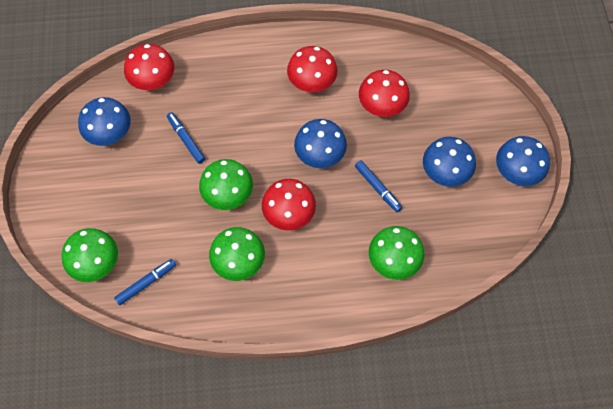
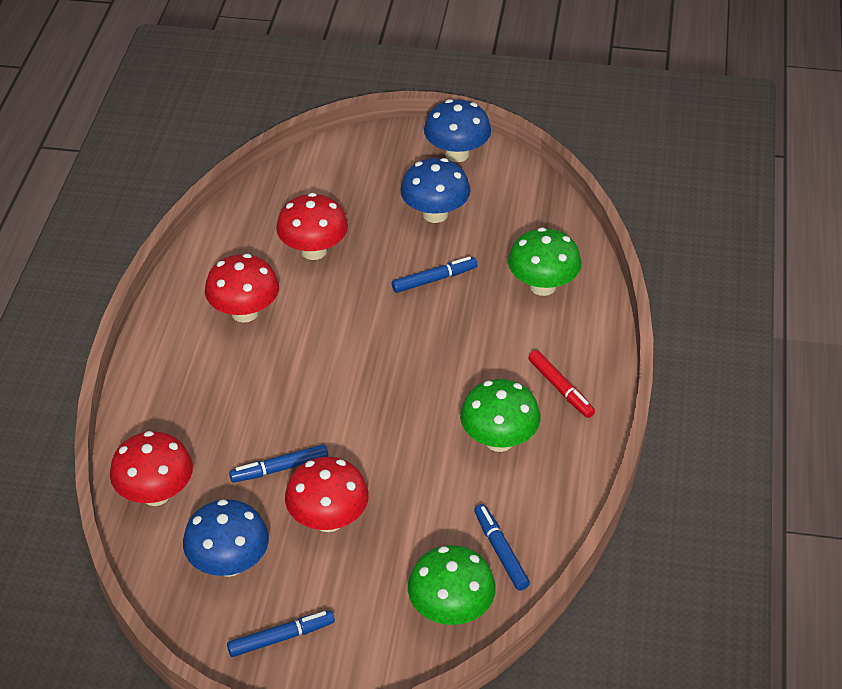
camera: 75 degrees left, 20 degrees down
(62, 176) = (281, 637): none -> blue marker
(228, 195) = (390, 434): green mushroom -> none
(289, 214) = (443, 374): red mushroom -> red mushroom (328, 519)
(295, 293) = (560, 388): none -> red marker
(320, 155) = (364, 326): blue mushroom -> none

